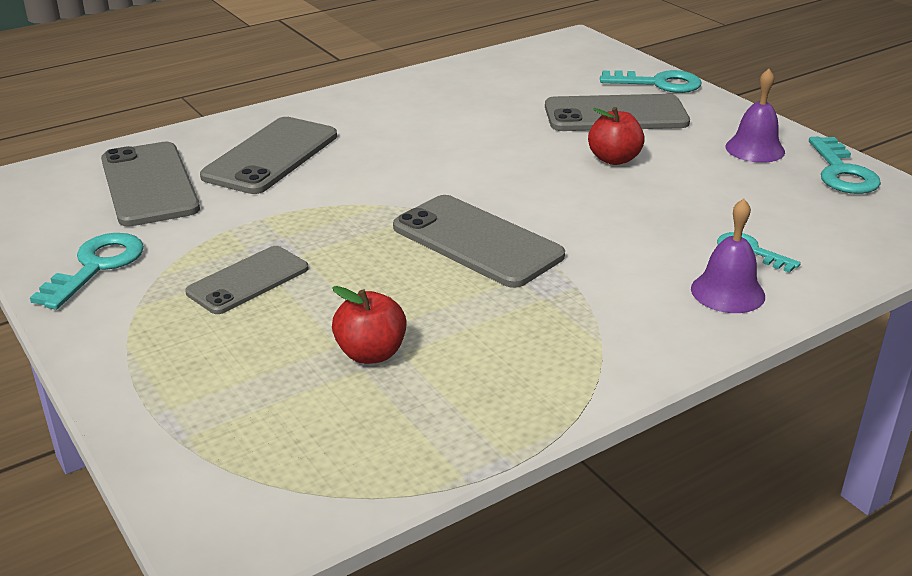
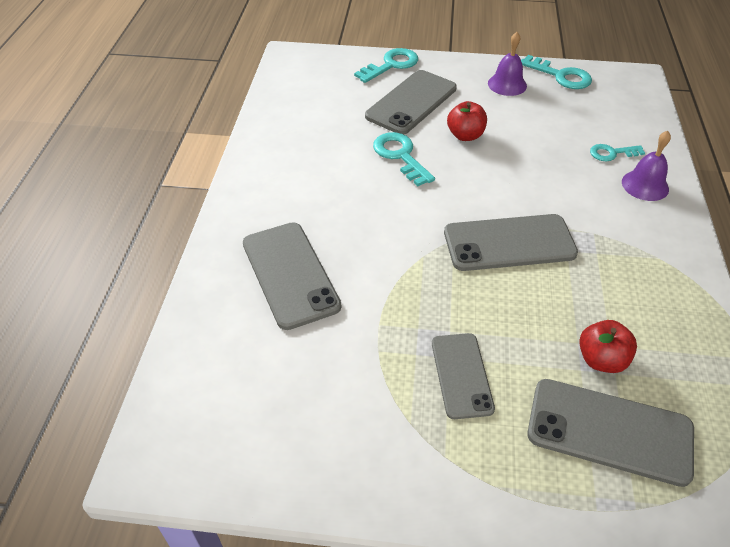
camera: 50 degrees left, 15 degrees up
(96, 266) = (361, 454): turquoise key -> turquoise key (400, 156)
(149, 184) = (259, 363): grey phone -> grey phone (609, 431)

